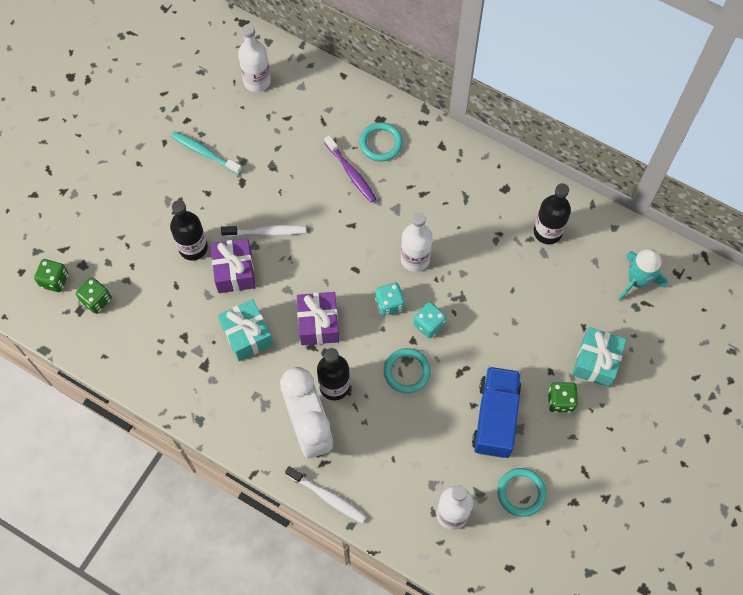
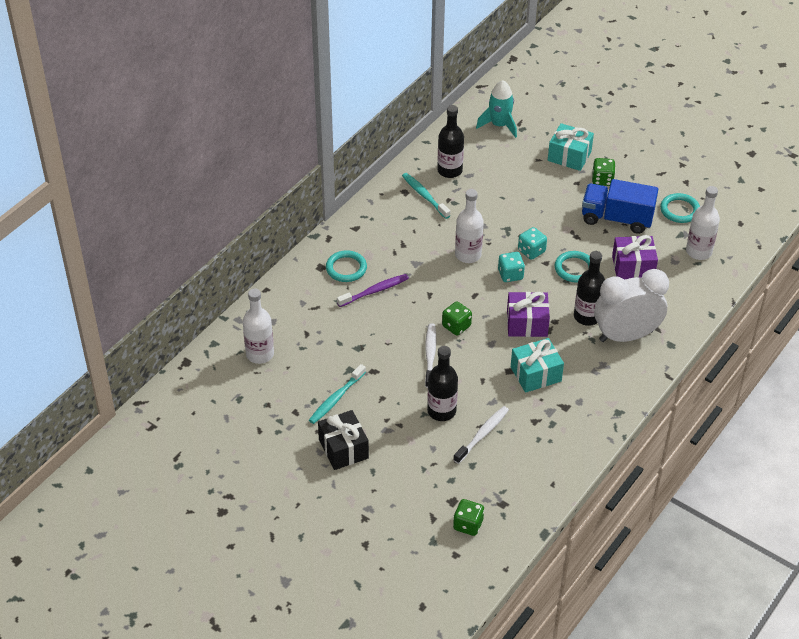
camera: 85 degrees left, 20 degrees down
(96, 300) = (492, 489): green dice -> green dice (456, 326)
(143, 165) = (343, 449): none -> black gift
(234, 271) = (470, 380): purple gift -> purple gift (633, 267)
(327, 497) = (687, 327): white toothbrush -> white toothbrush (482, 434)
(501, 209) = (424, 196): none -> turquoise toothbrush

